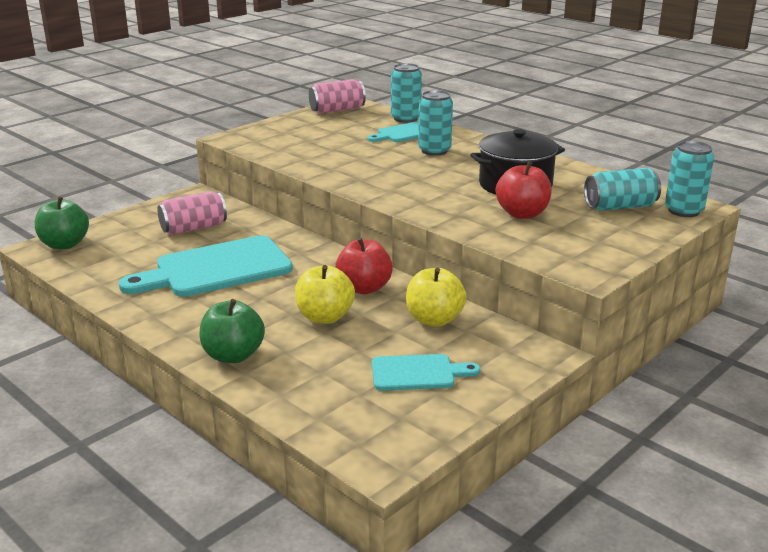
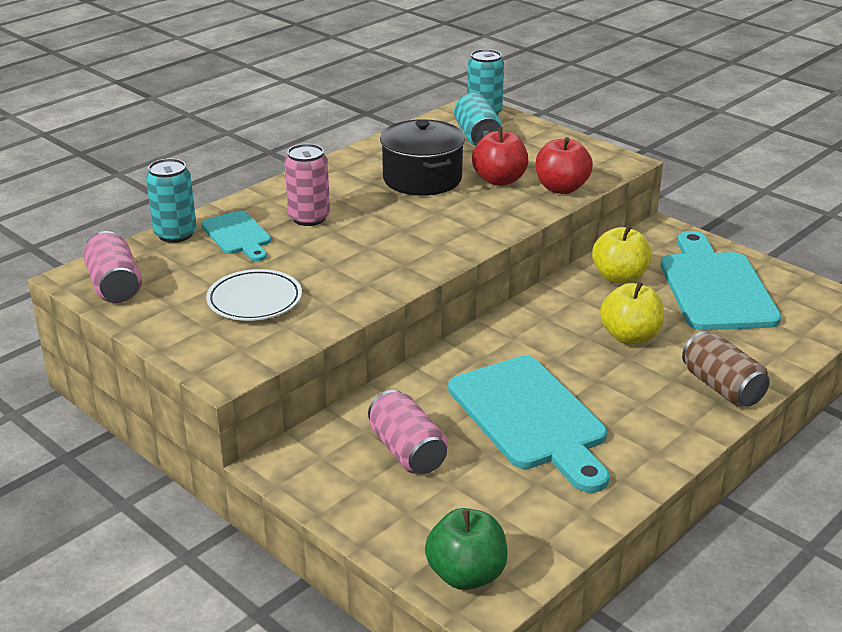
camera: 90 degrees left, 5 degrees up
(233, 355) = (722, 387): green apple -> brown can
(314, 141) = (254, 300): none -> white plate
(364, 288) = (562, 315): red apple -> red apple (561, 188)
(417, 373) = (715, 287): turquoise cutting board -> turquoise cutting board, size x1.86
(434, 151) = (309, 218): turquoise can -> pink can

